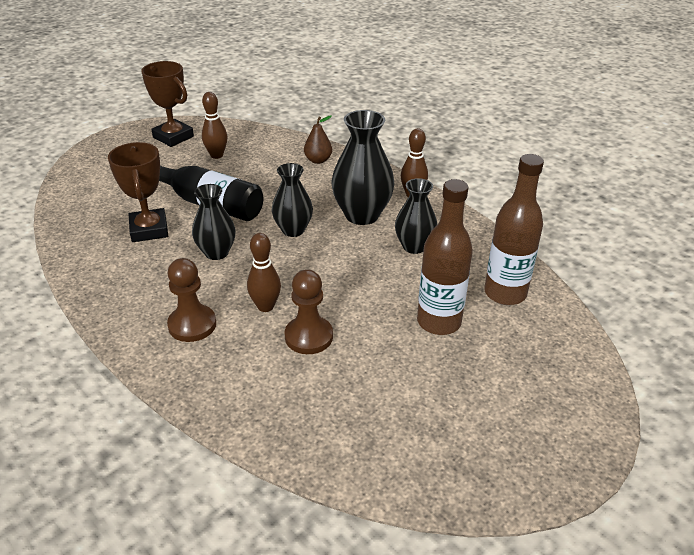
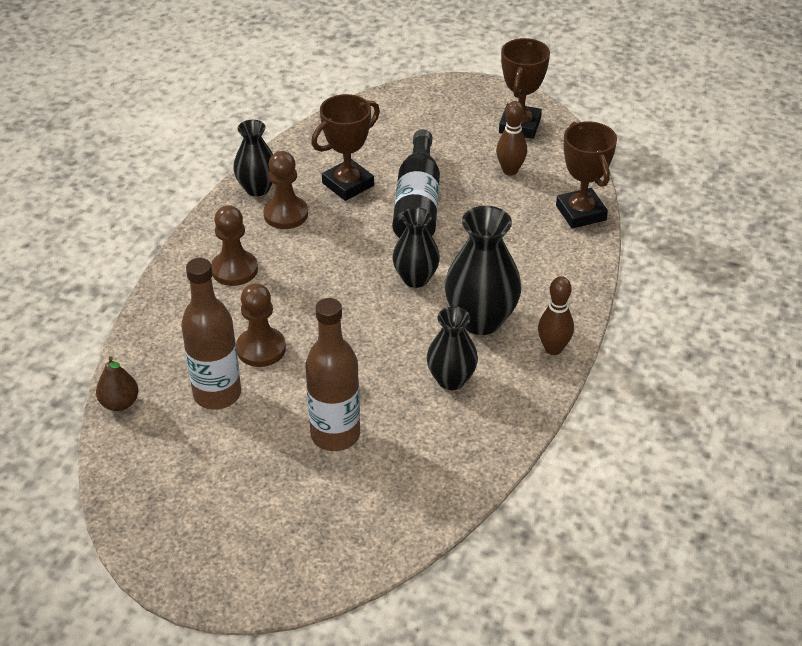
camera: 65 degrees right, 5 degrees up
(150, 273) = (286, 214): none -> brown pawn
(216, 252) = (343, 242): black vase -> black vase (257, 188)
(265, 306) = (285, 305): brown bowling pin -> none
(289, 143) = (581, 213): none -> brown trophy
(318, 160) = (564, 248): brown pear -> brown pear (119, 403)
(505, 293) = (415, 477): brown bottle -> brown bottle (217, 394)

